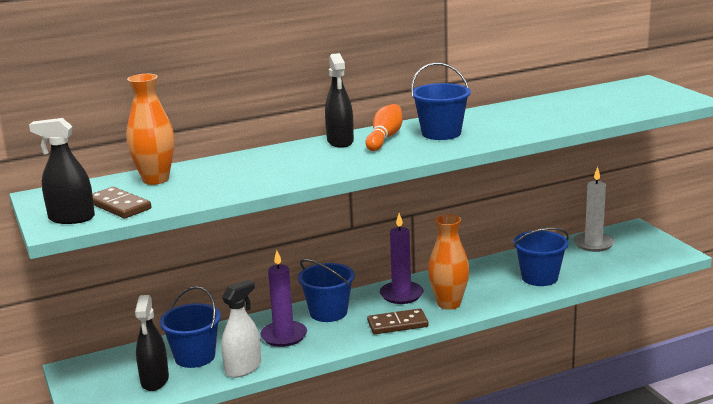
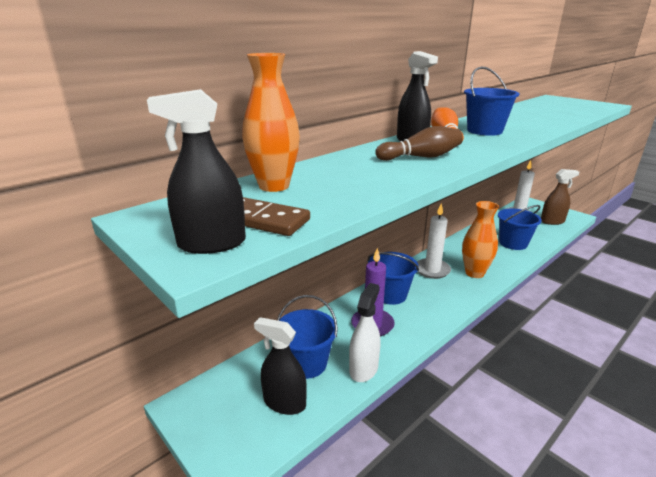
camera: 20 degrees left, 5 degrees up
(155, 380) = (284, 402): black spray bottle -> black spray bottle turned 135 degrees clockwise
(318, 161) = (421, 157): none -> brown bowling pin
(397, 324) = (455, 297): brown domino -> none
(401, 295) = (432, 270): purple candle -> white candle
(632, 257) = (552, 221): none -> brown spray bottle

